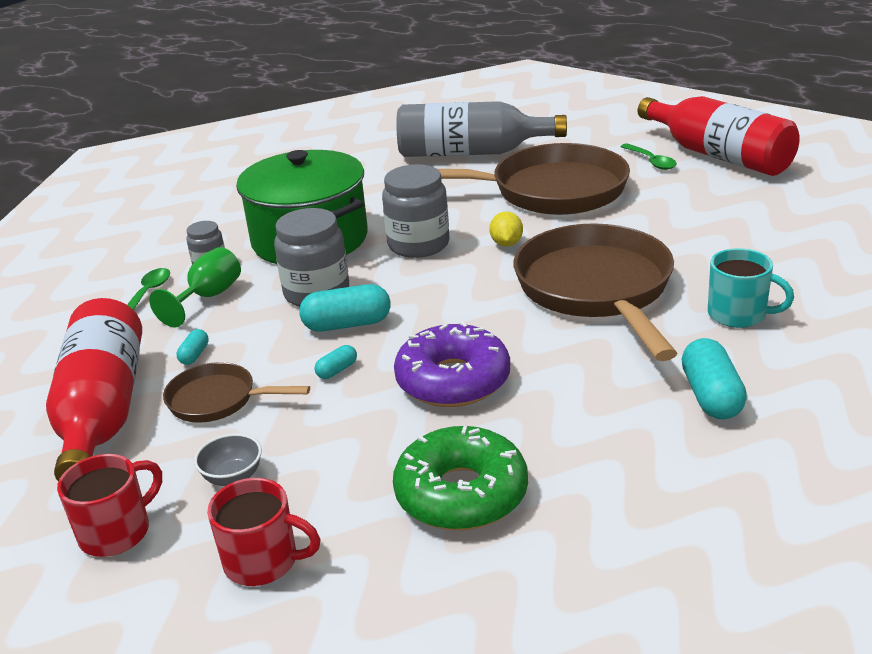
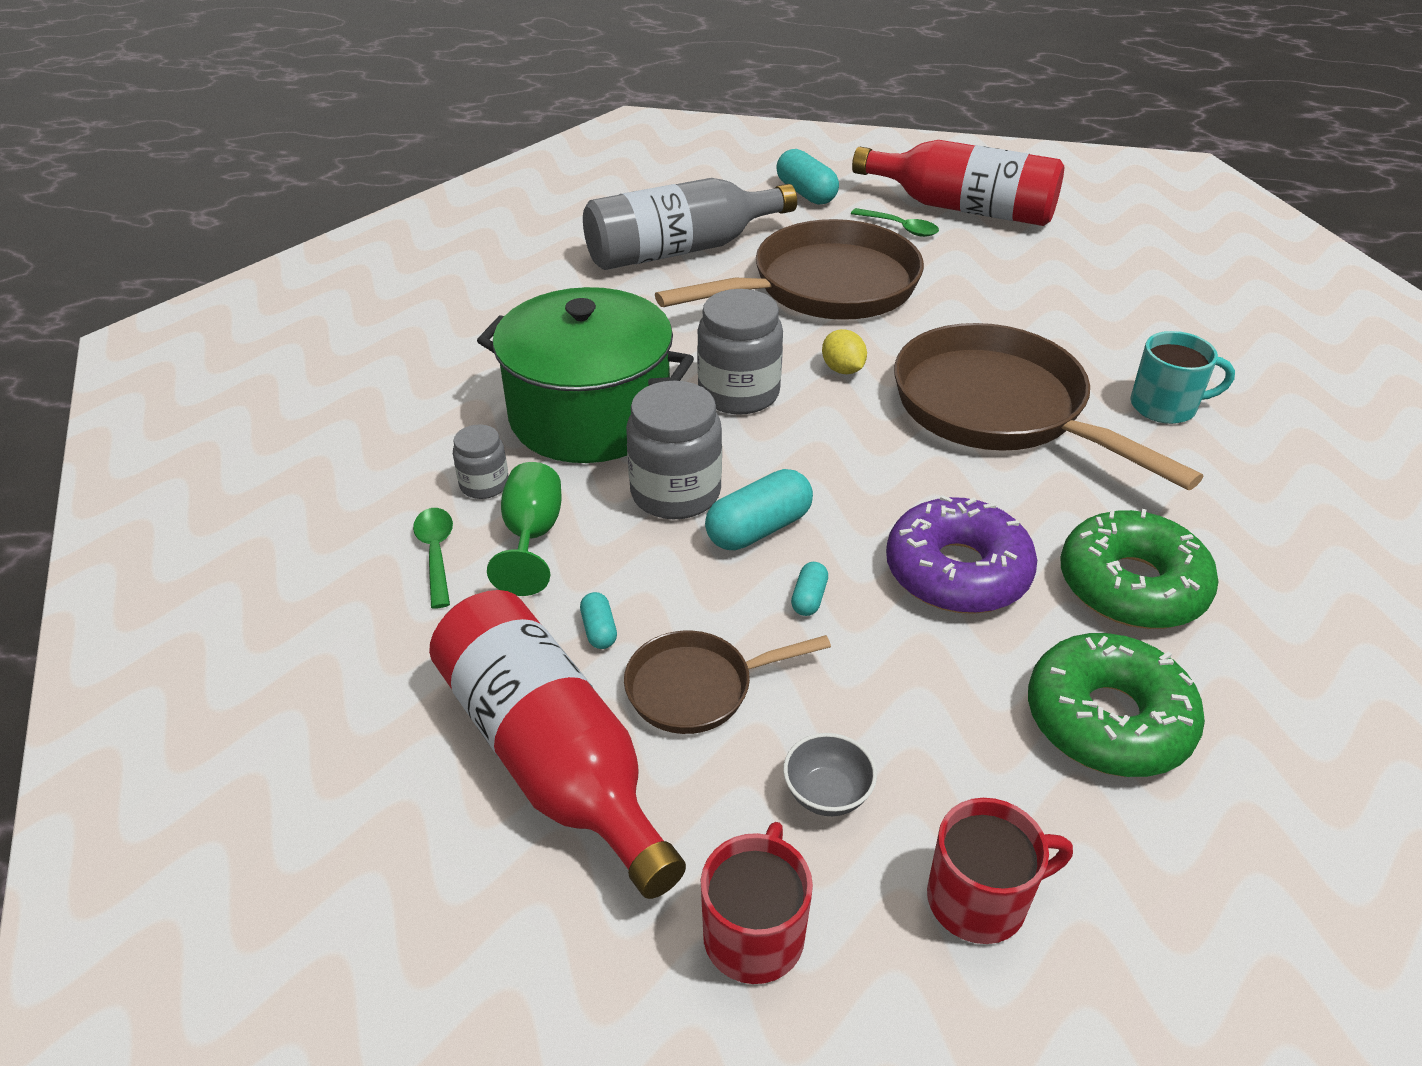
camera: 30 degrees left, 10 degrees up
(573, 421) = (1131, 586): none -> green donut
(711, 396) = (1231, 514): turquoise capsule -> turquoise capsule (806, 193)

